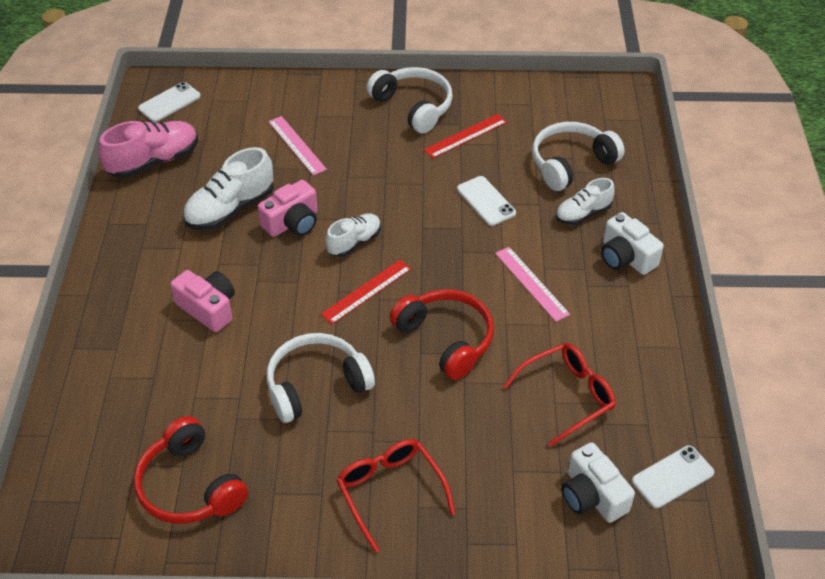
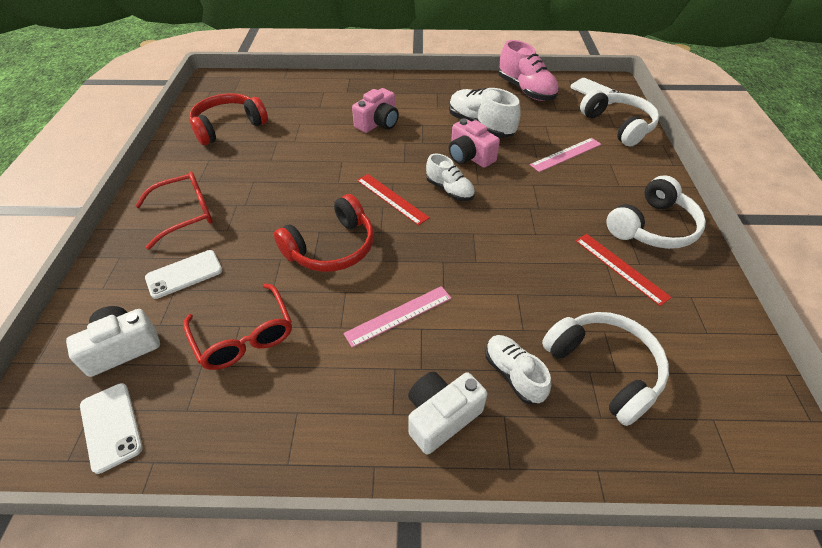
camera: 90 degrees right, 0 degrees up
(316, 385) = (297, 174): white headphones -> white headphones (618, 126)
(486, 201) = (518, 282): white phone -> white phone (184, 274)

